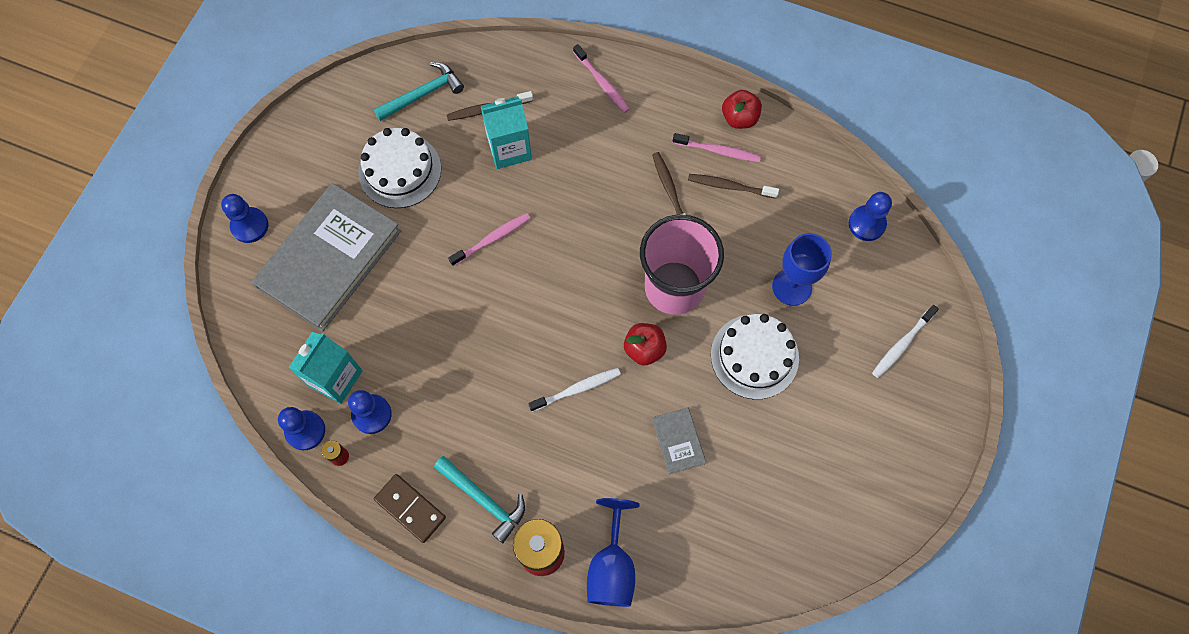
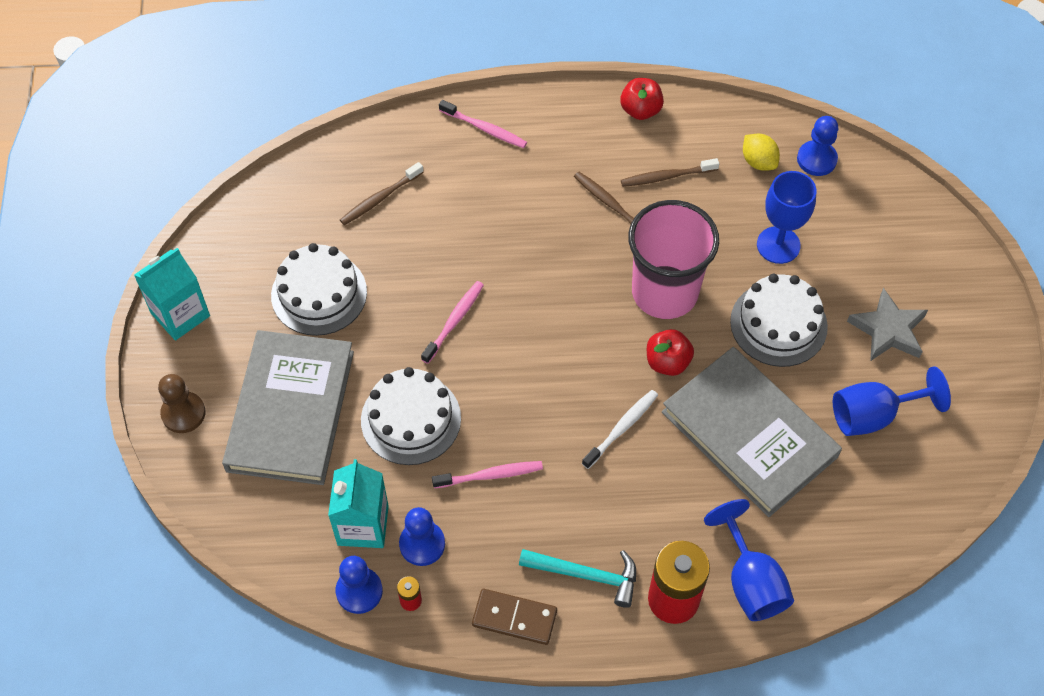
camera: 25 degrees left, 10 degrees down
(250, 226) = (183, 413): blue pawn -> brown pawn
(416, 307) = (411, 419): none -> white cake
(423, 94) = (302, 210): turquoise hammer -> none
(509, 149) = (424, 228): turquoise carton -> turquoise carton (180, 314)
(678, 441) = (749, 434): grey book -> grey book, size x2.34
(718, 151) = (637, 148): pink toothbrush -> pink toothbrush (490, 475)
(791, 472) = (873, 415): none -> blue goblet
(815, 205) = (758, 162): none -> yellow lemon
(845, 403) = (888, 330): none -> grey star
(902, 344) = (910, 255): white toothbrush -> none

